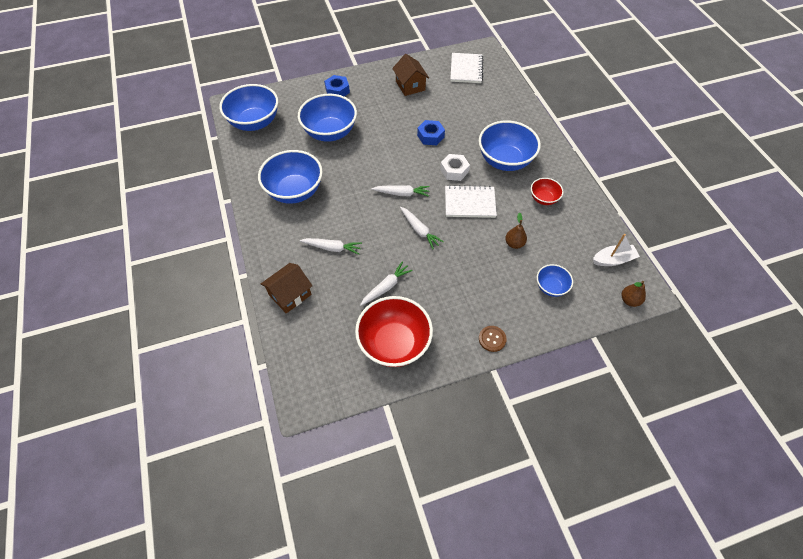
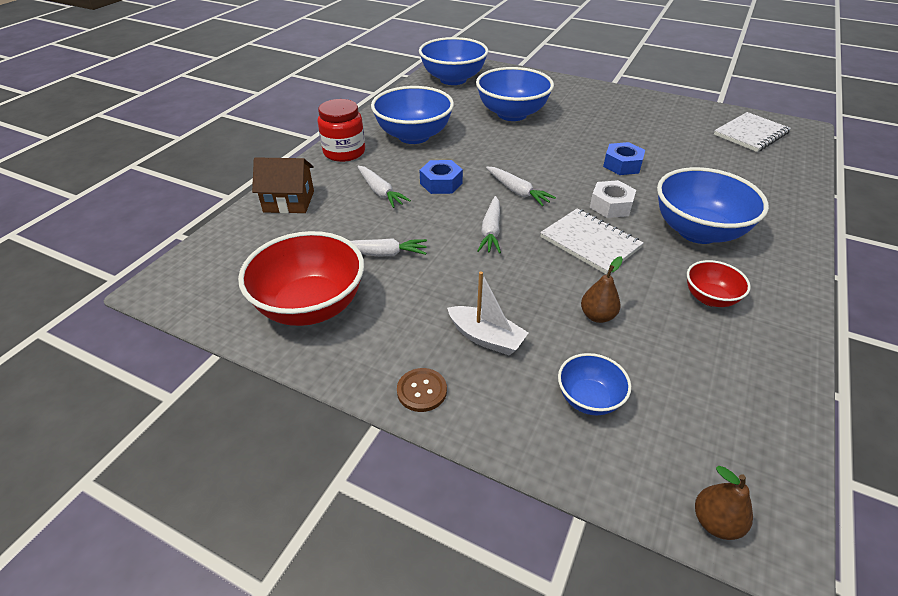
camera: 45 degrees right, 15 degrees down
(270, 234) = (344, 152): none -> red jar
(337, 90) = (565, 91): blue nut -> blue nut (441, 183)
(410, 85) = (655, 118): brown house -> none
(613, 260) = (749, 443): white boat -> white boat (486, 338)

